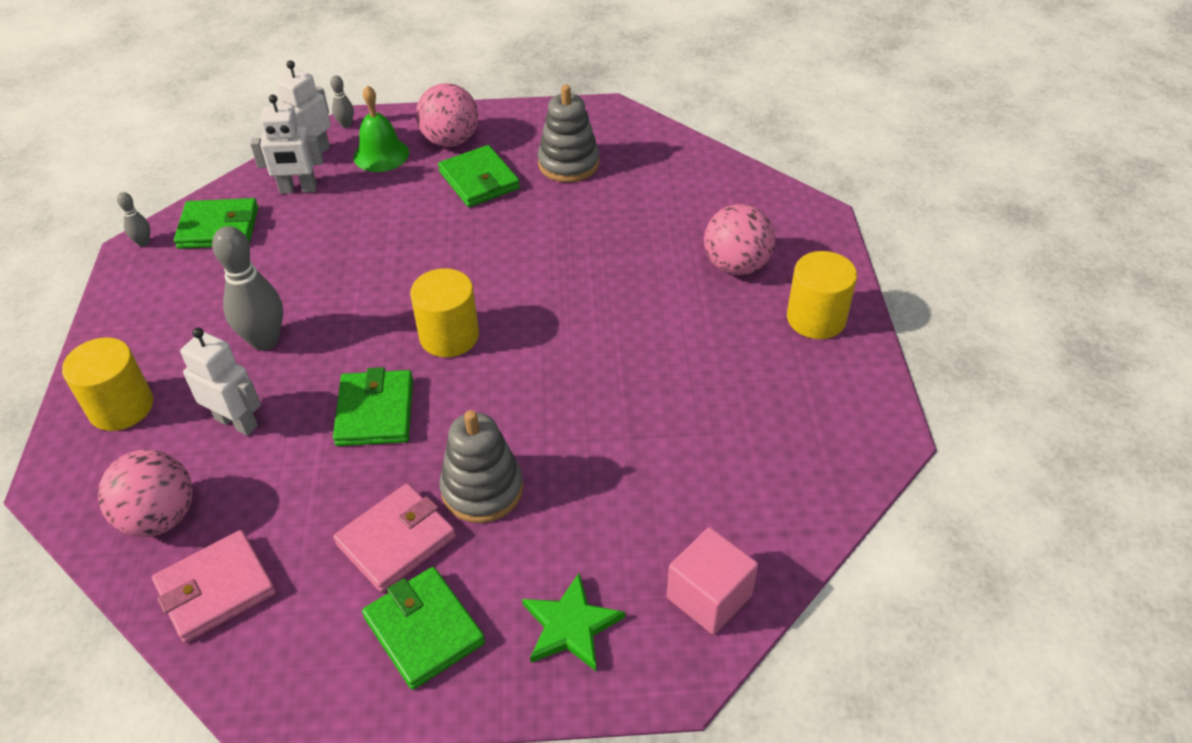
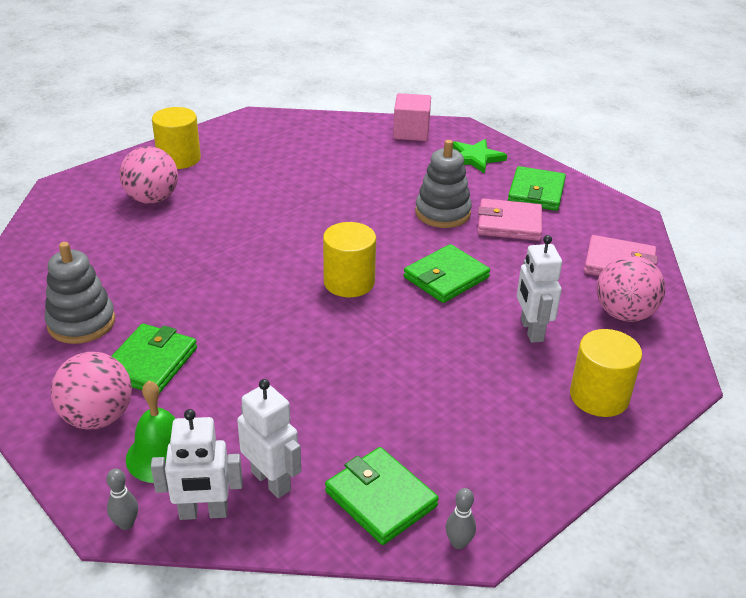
camera: 130 degrees left, 10 degrees down
(265, 341) = (458, 366): grey bowling pin -> none

